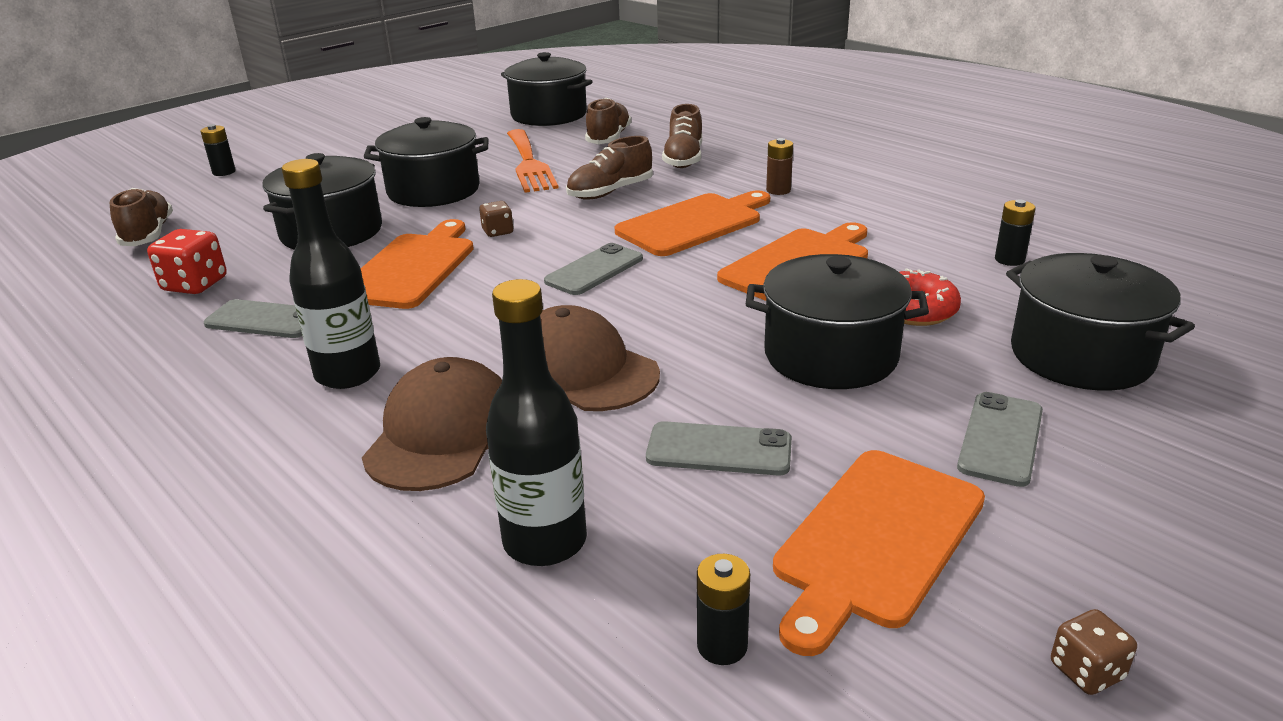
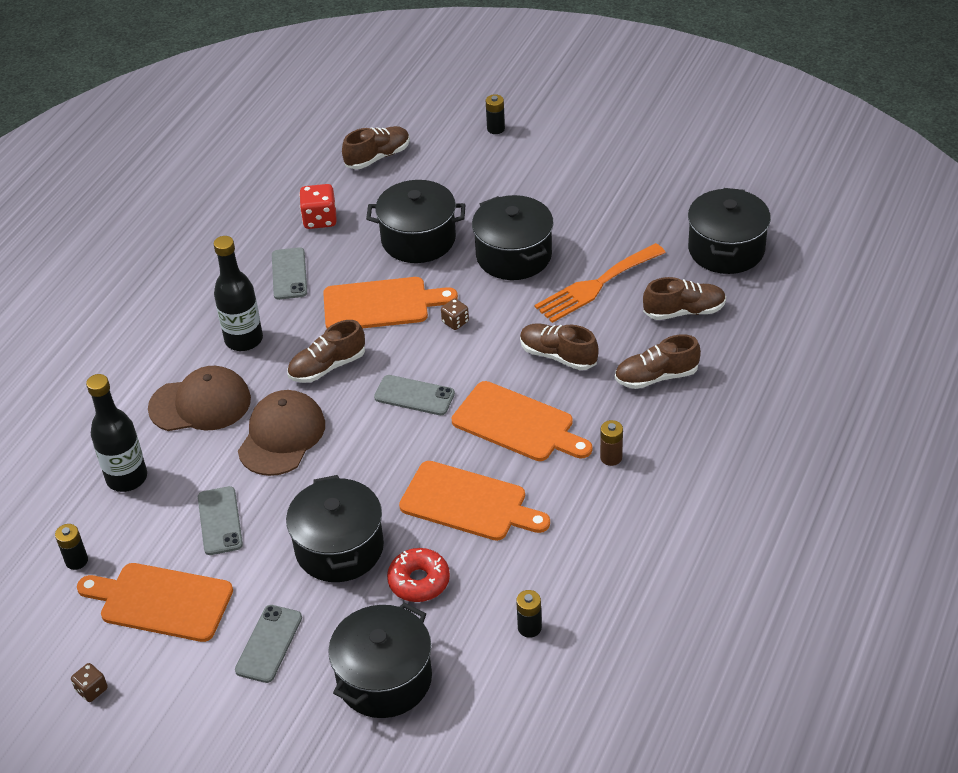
camera: 70 degrees right, 15 degrees up
(481, 317) = (327, 367): none -> brown shoe
(1001, 439) = (269, 644): grey phone -> grey phone turned 75 degrees counterclockwise

